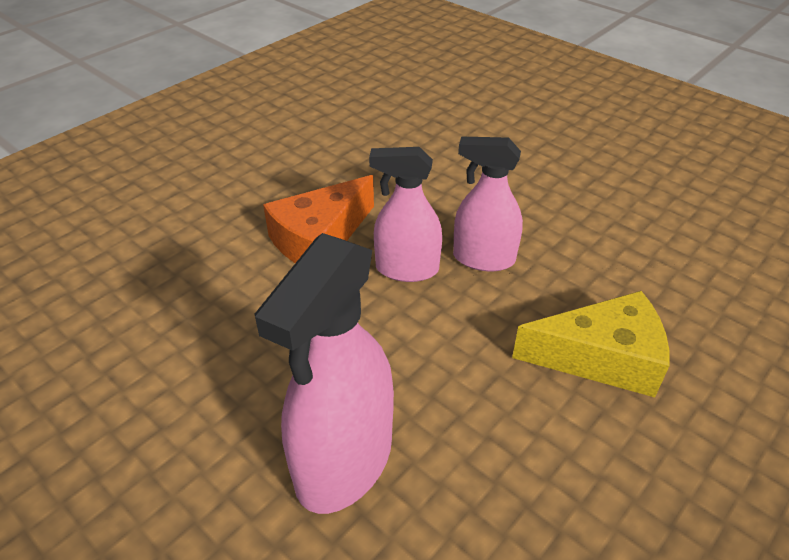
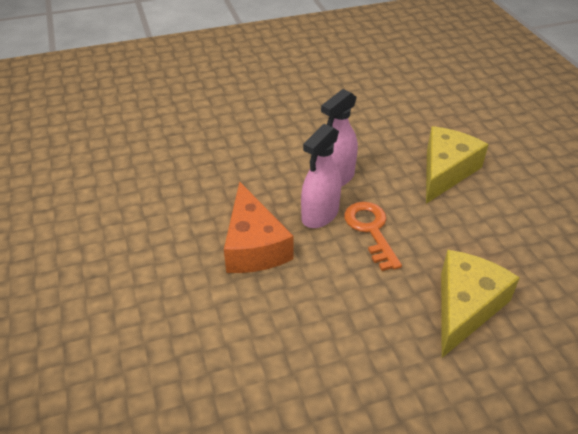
camera: 60 degrees left, 0 degrees up
(344, 461) = (465, 307): pink spray bottle -> yellow cheese
(416, 321) = (371, 230): none -> orange key

